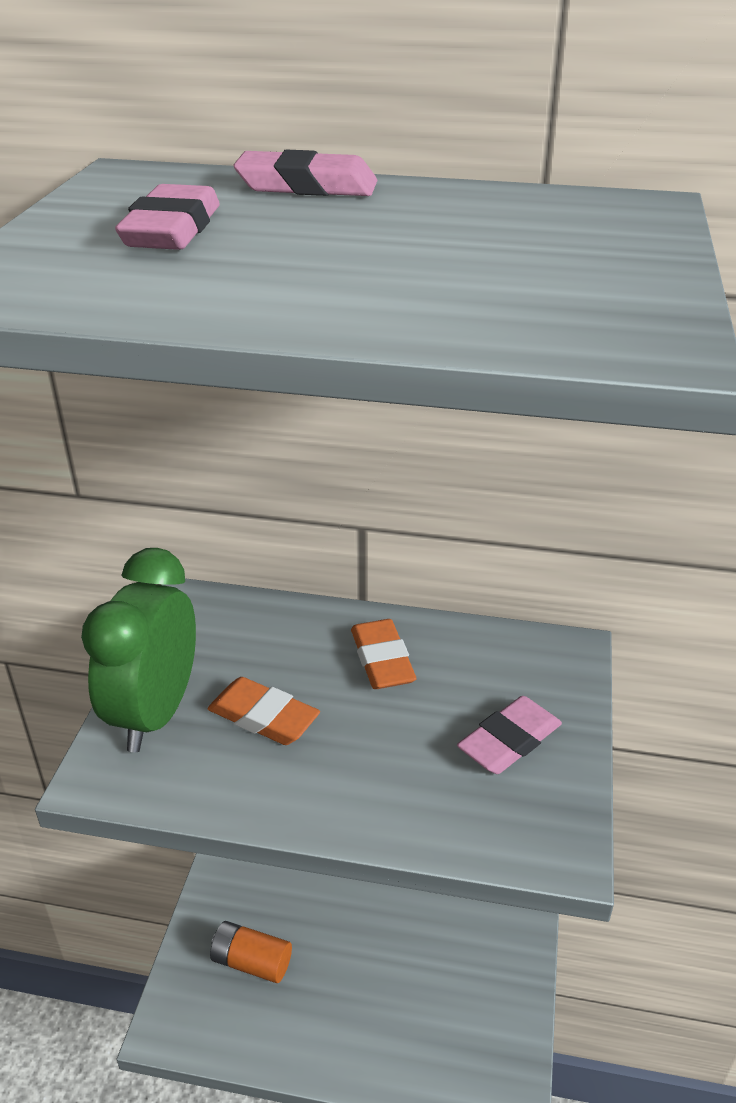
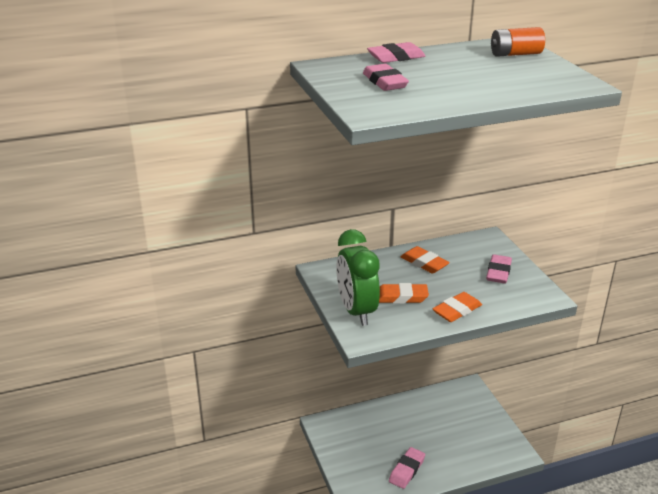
camera: 30 degrees left, 5 degrees down
(252, 961) = (372, 458): orange battery -> orange battery (515, 54)
(286, 1018) = (407, 470): none -> pink eraser
(335, 795) = (457, 310): none -> orange eraser

